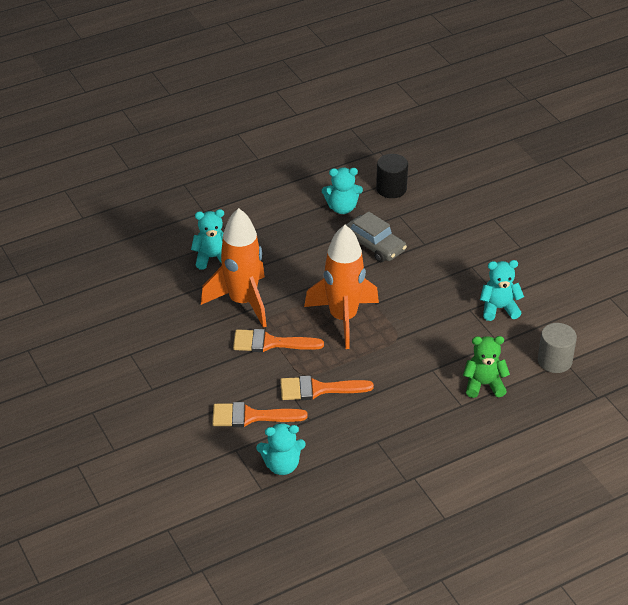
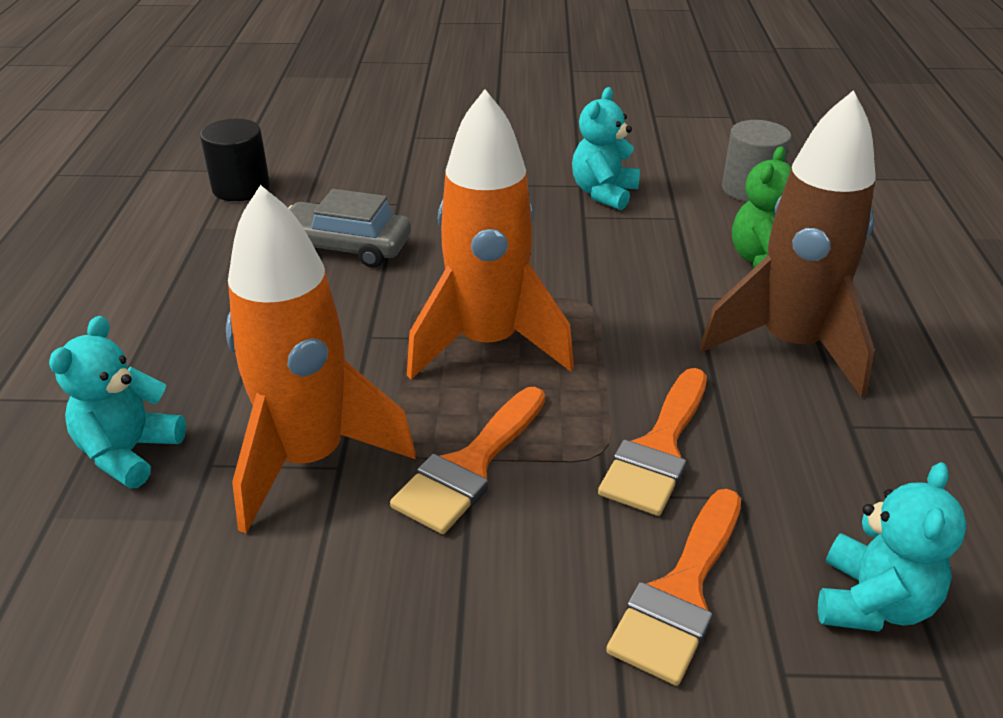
camera: 60 degrees left, 5 degrees down
(342, 208) = (217, 245): turquoise teddy bear -> none
(374, 245) = (345, 247): grey car -> grey car turned 150 degrees counterclockwise
(419, 410) = (790, 345): none -> brown rocket

